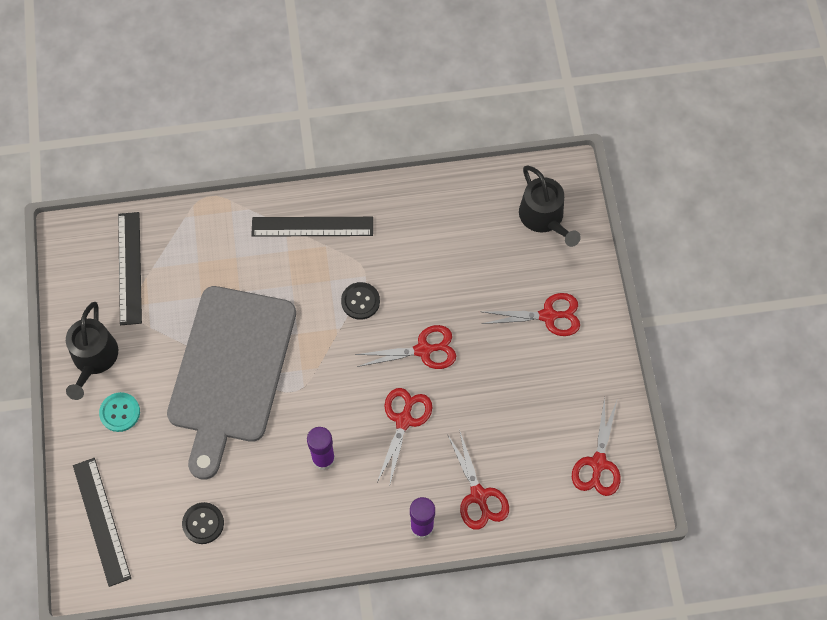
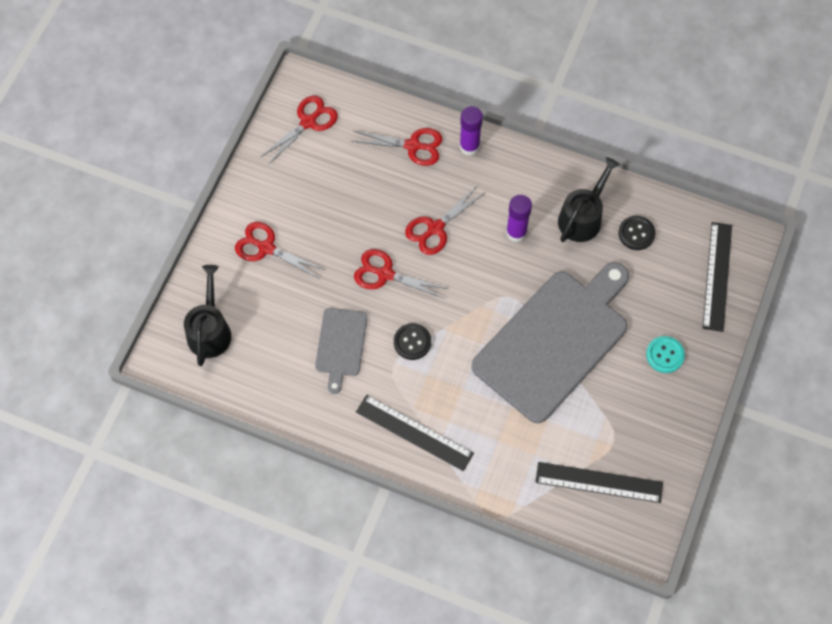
camera: 150 degrees left, 0 degrees up
(94, 359) = (667, 414): black watering can -> black watering can (582, 217)
(129, 268) = (599, 482): black ruler -> black ruler turned 75 degrees clockwise
(422, 265) = (340, 345): none -> grey cutting board
(478, 496) = (413, 146): red scissors -> red scissors turned 90 degrees clockwise

